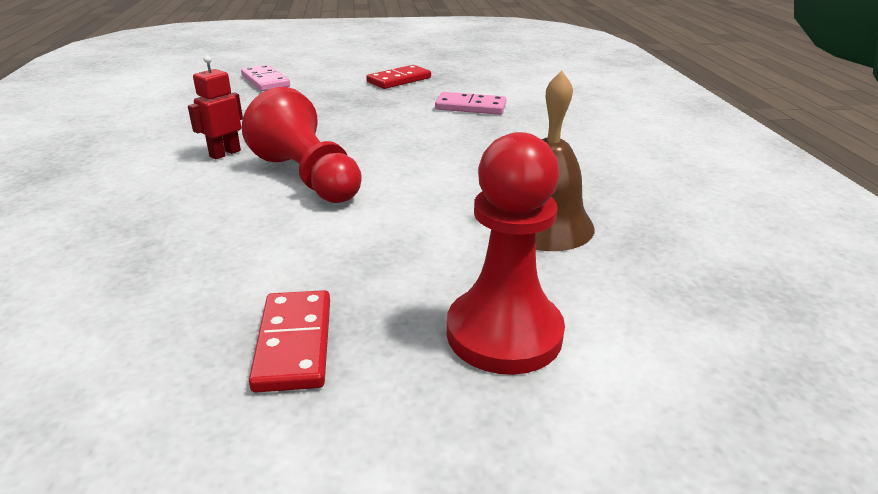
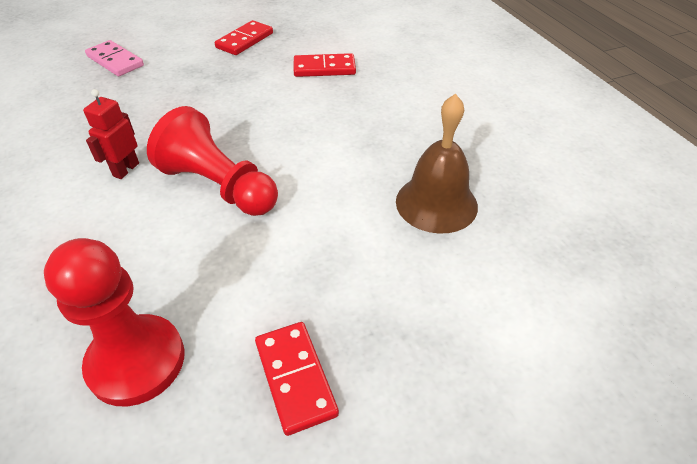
camera: 15 degrees left, 15 degrees up
(470, 107) = (324, 68): pink domino -> red domino
(504, 333) = (448, 327): red pawn -> red pawn (136, 361)

